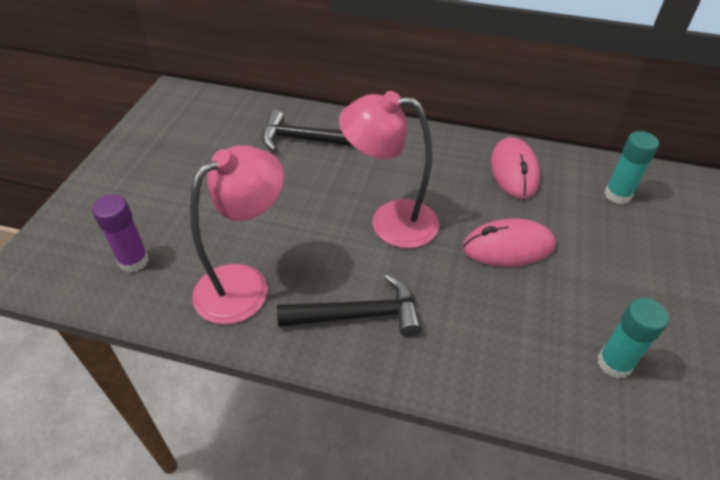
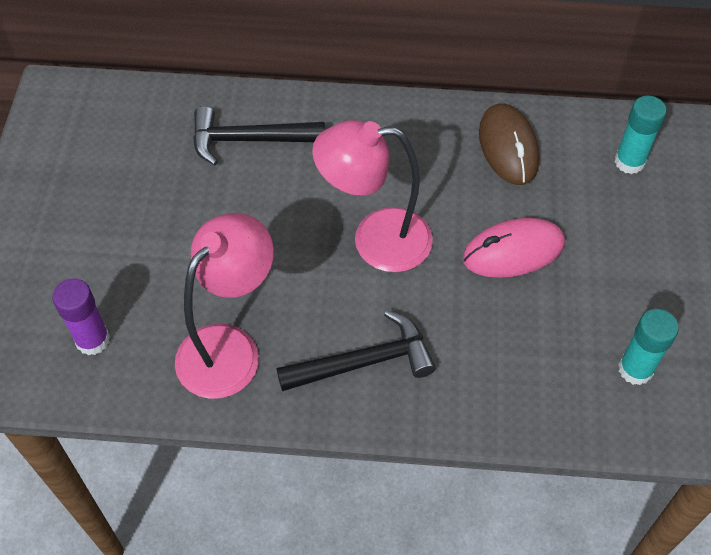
camera: 10 degrees left, 10 degrees up
(514, 171) = (508, 147): pink mouse -> brown mouse

